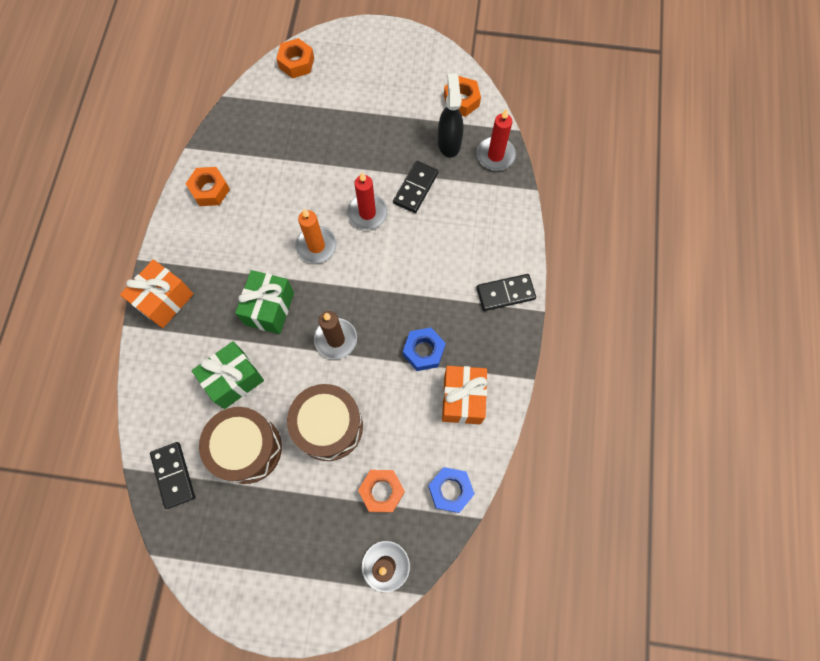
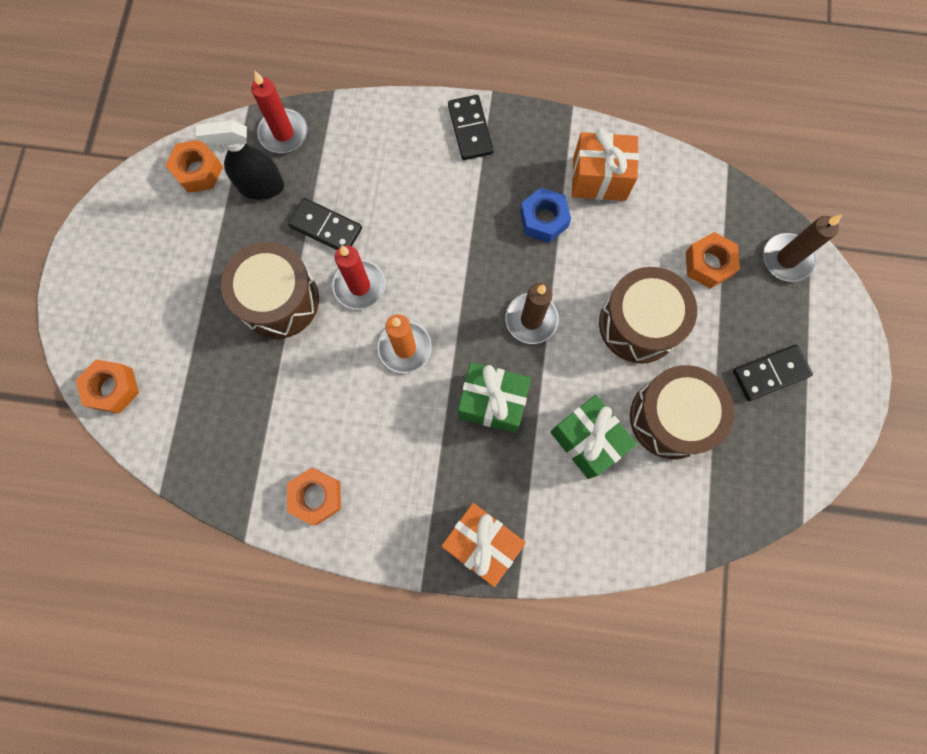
camera: 90 degrees left, 5 degrees up
(173, 475) = (709, 505): black domino -> black domino (770, 373)
(357, 159) = (279, 300): none -> brown drum
(450, 490) = (701, 193): blue nut -> none

